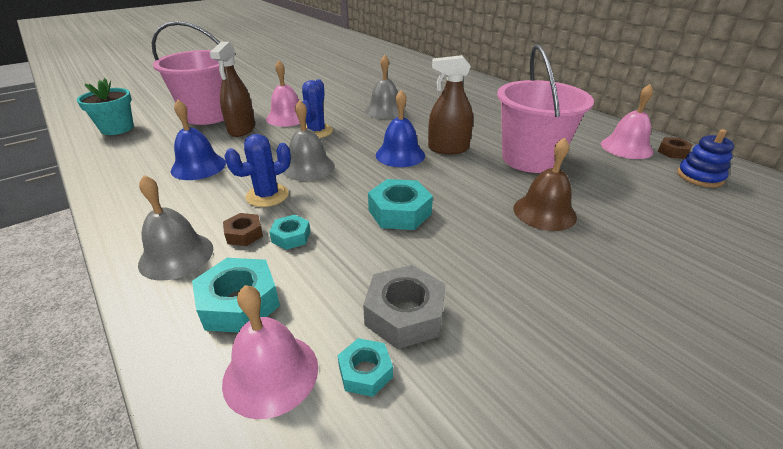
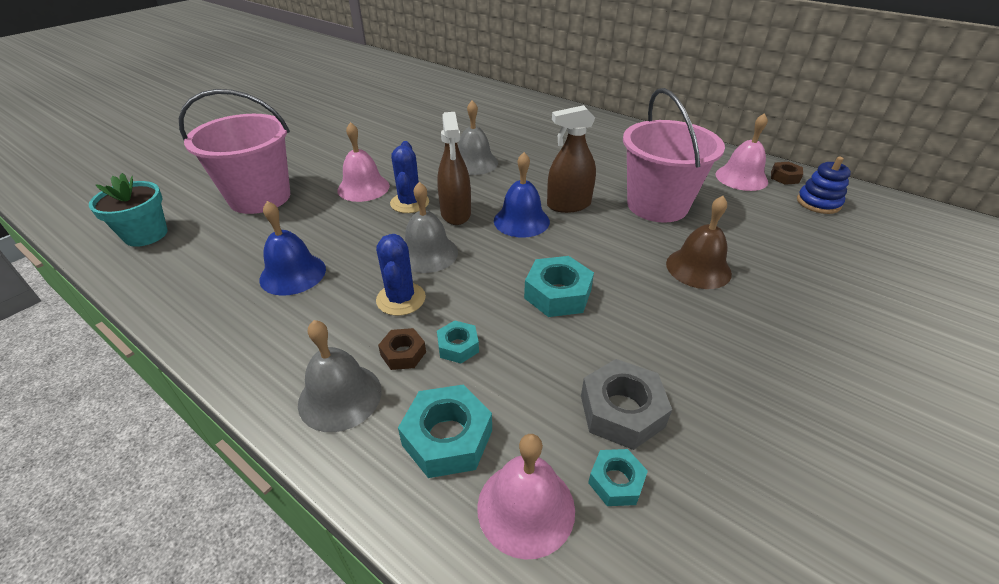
camera: 15 degrees left, 5 degrees up
(242, 129) = (316, 213): brown spray bottle -> brown spray bottle (455, 213)
(267, 195) = (401, 299): blue cactus -> blue cactus turned 45 degrees counterclockwise

